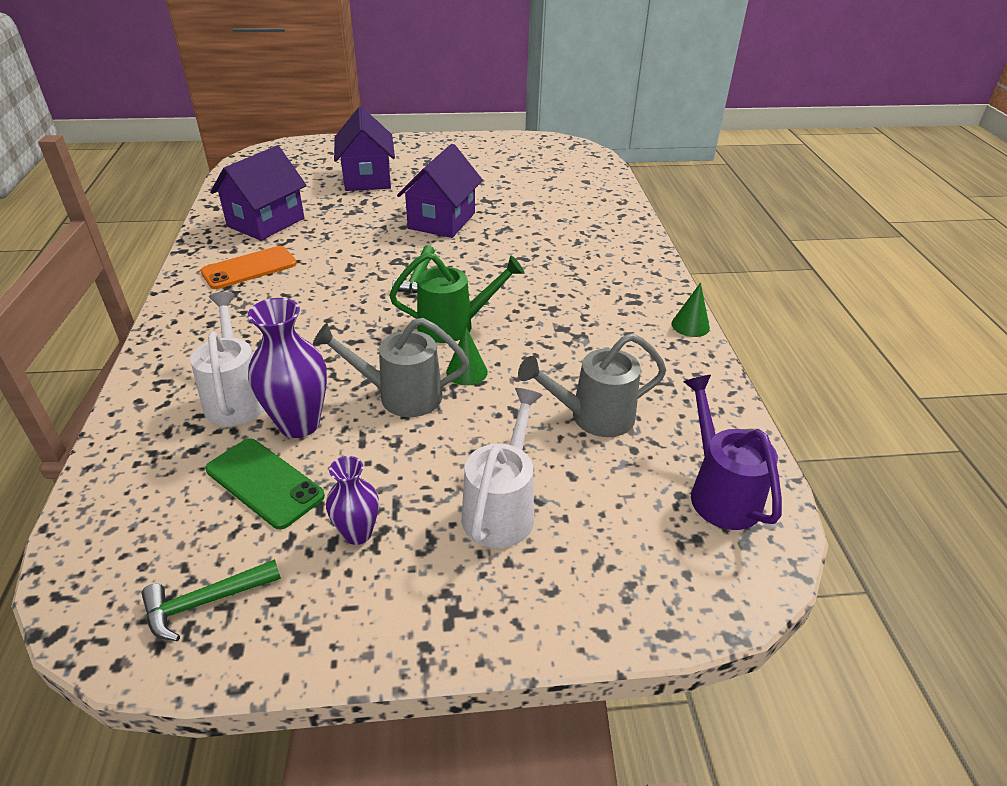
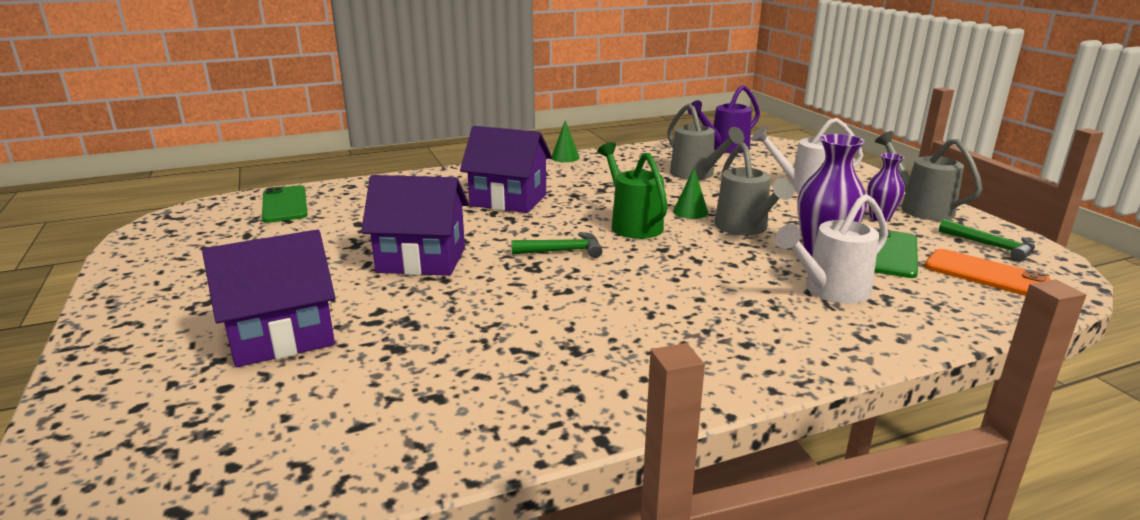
camera: 105 degrees left, 15 degrees down
(249, 268) = (611, 357): orange phone -> orange phone (985, 274)
(266, 222) = (470, 387): purple house -> purple house (508, 200)
(363, 608) = (920, 208): none -> grey watering can
(583, 177) = (284, 204): none -> green phone

